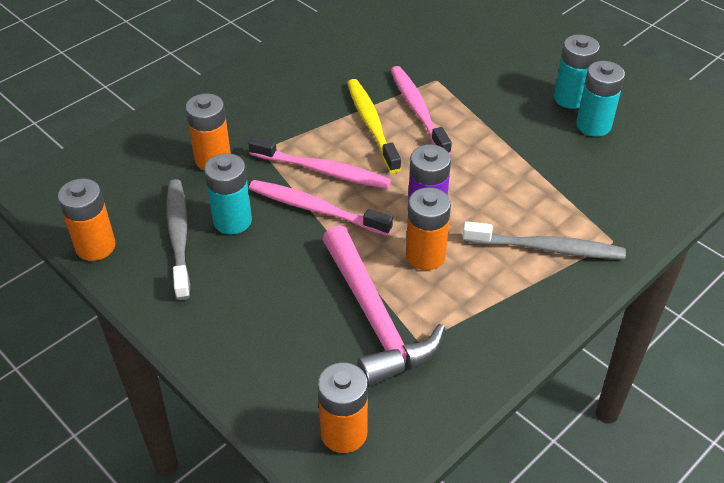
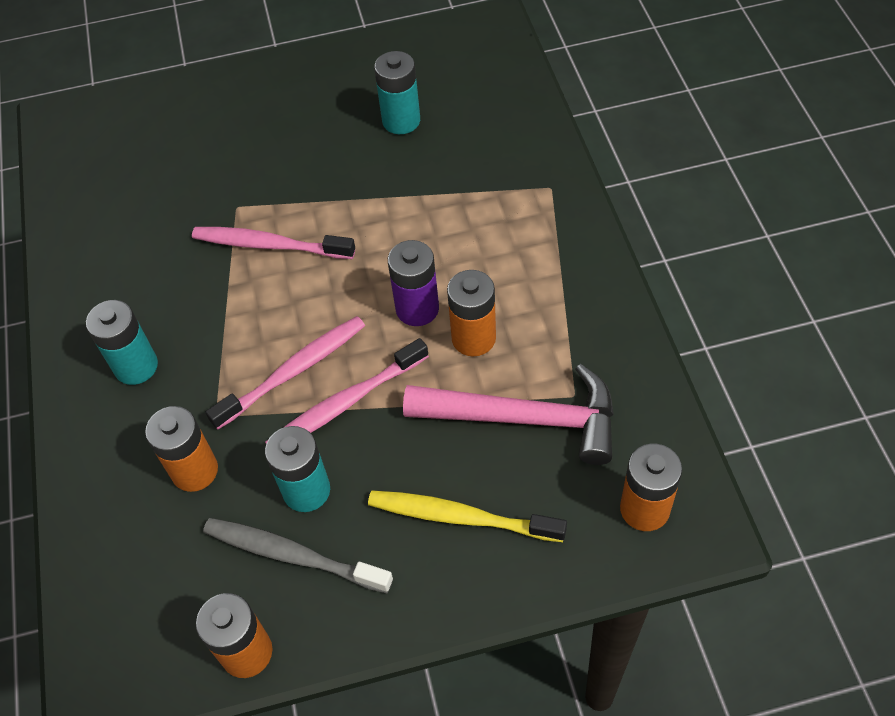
camera: 55 degrees left, 10 degrees up
(371, 124) = (259, 295): yellow toothbrush -> yellow toothbrush (461, 517)
(546, 248) = (527, 239): grey toothbrush -> none
(570, 98) = (352, 117): turquoise battery -> turquoise battery (136, 366)

